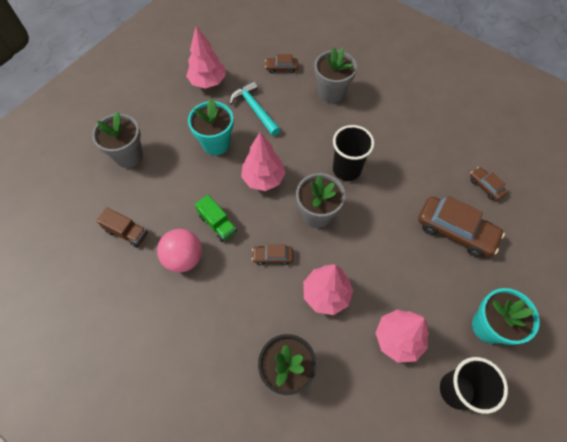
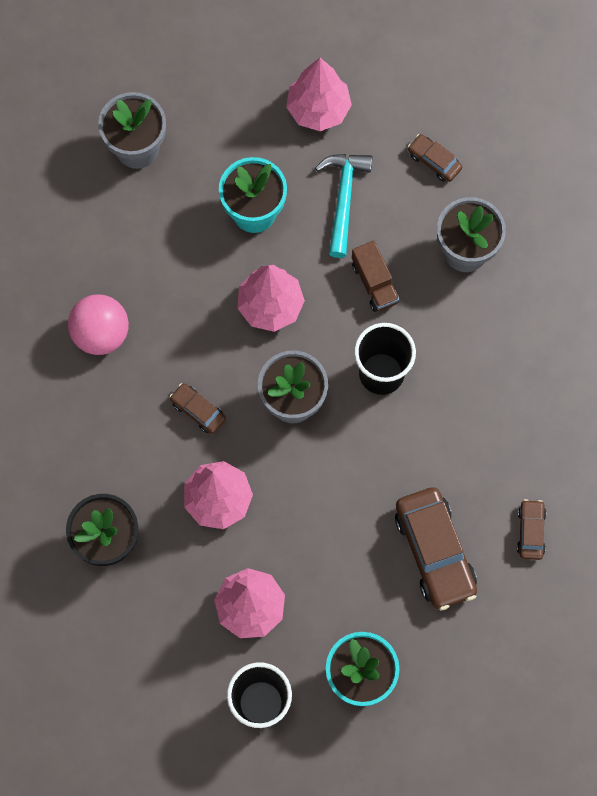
camera: 40 degrees right, 10 degrees up
(127, 232) = (63, 252): brown truck -> brown truck (374, 283)
(217, 224) = (170, 322): green truck -> none

